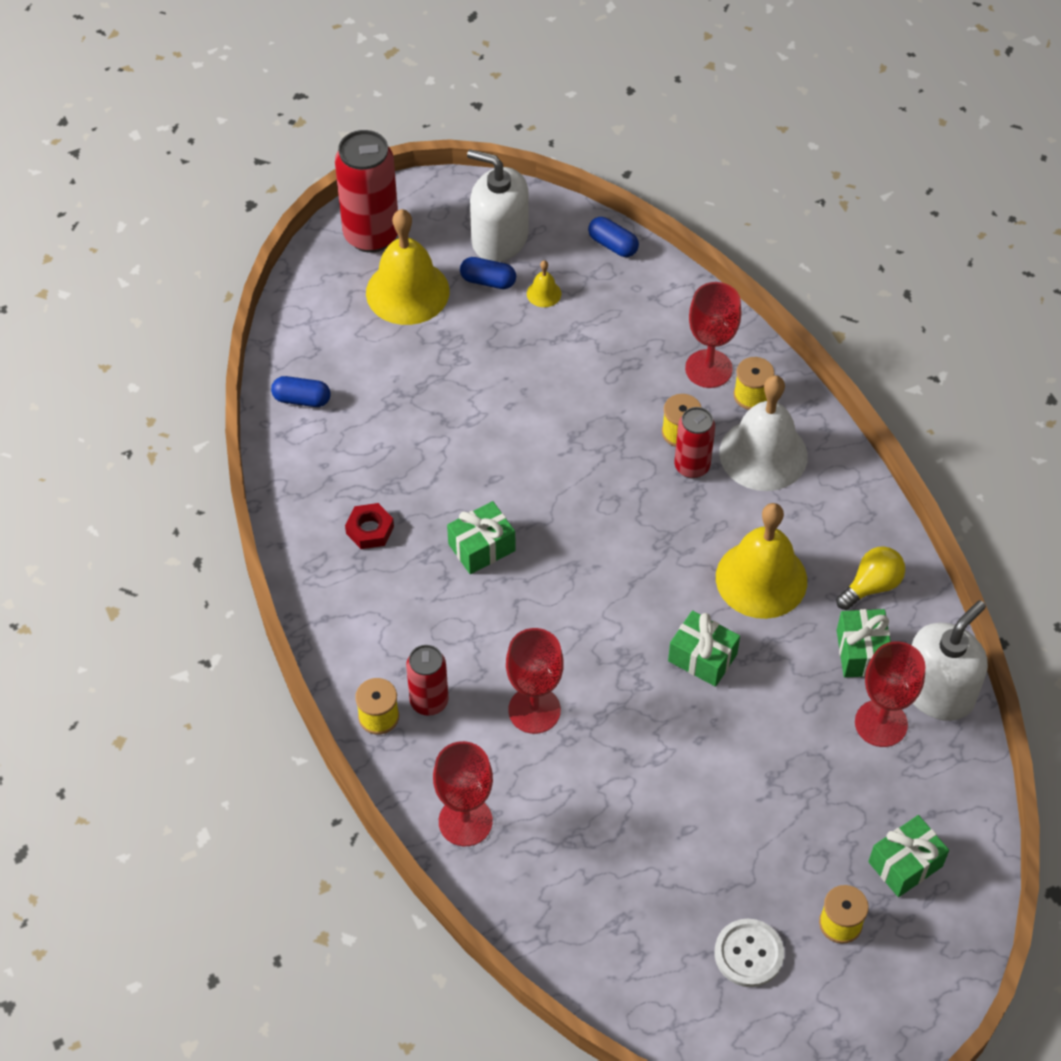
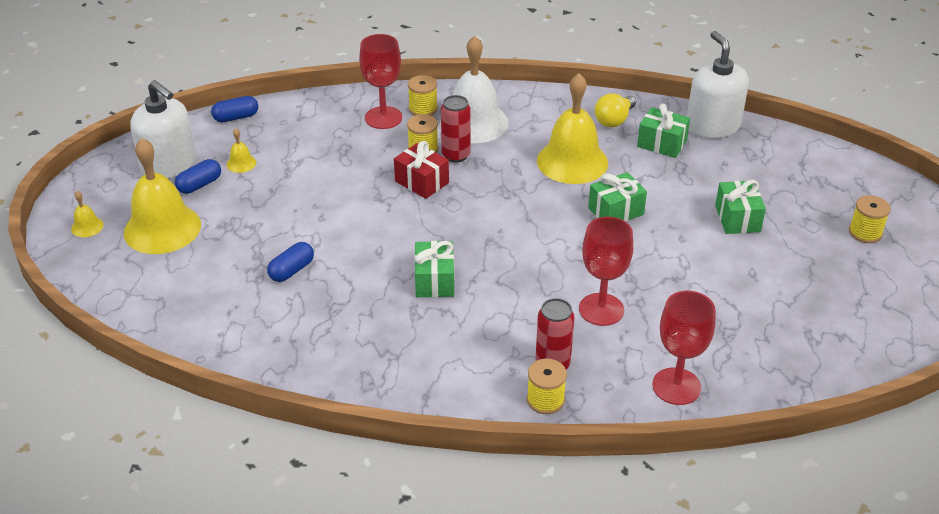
camera: 60 degrees left, 15 degrees down
(302, 399) = (199, 327): blue capsule -> blue capsule (291, 270)
(370, 530) = (364, 336): red nut -> none
(371, 235) = (87, 227): red can -> yellow bell
(499, 239) = (169, 165): white soap dispenser -> white soap dispenser turned 105 degrees counterclockwise
(624, 459) = (421, 182): none -> red gift
(748, 954) = (869, 283): white button -> none
(871, 586) = (614, 120): yellow light bulb -> yellow light bulb turned 135 degrees counterclockwise
(881, 723) = (721, 157): red goblet -> none
(905, 864) = (834, 188): green gift -> green gift (737, 218)

